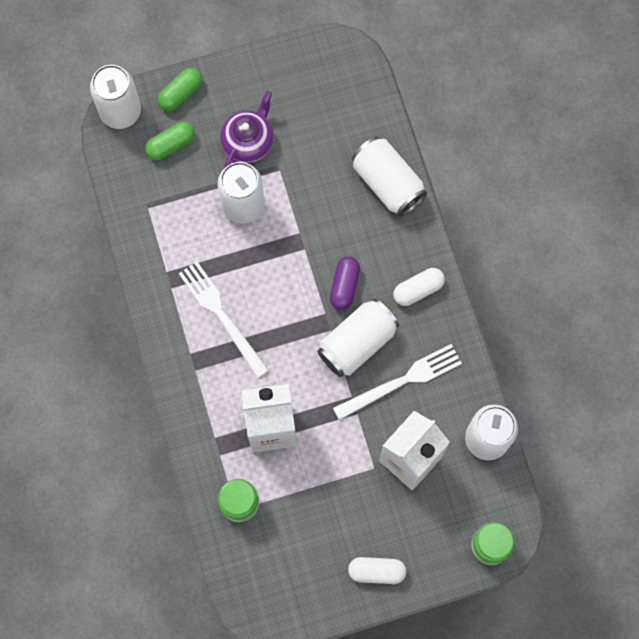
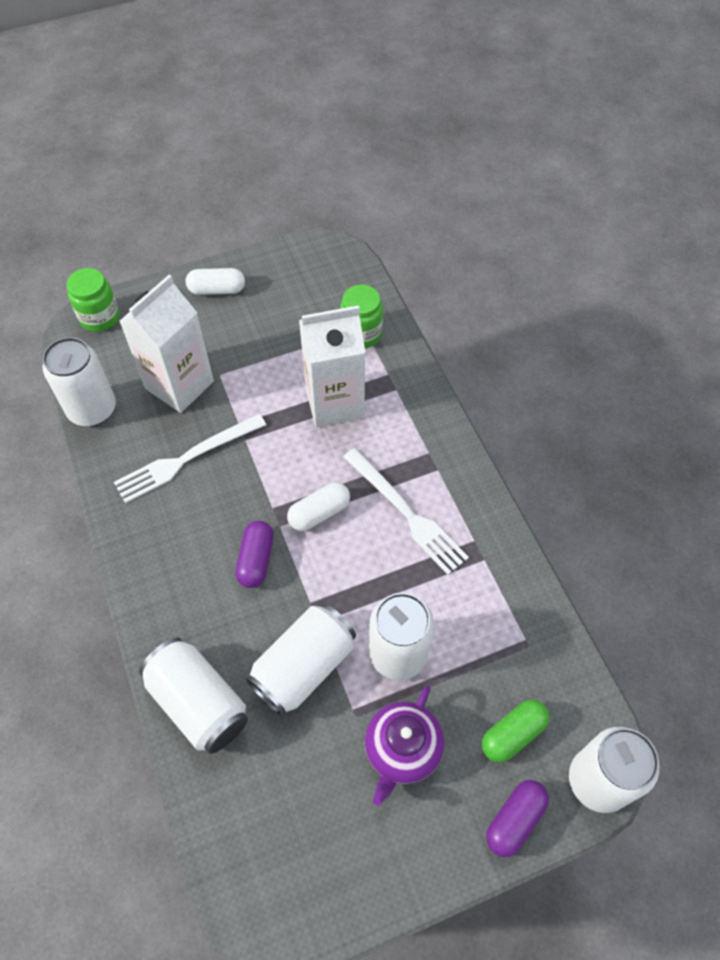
camera: 175 degrees right, 15 degrees down
(181, 93) = (514, 820): green capsule -> purple capsule
(357, 343) = (239, 495): white can -> white can (304, 667)
(418, 290) = (162, 563): white capsule -> white capsule (319, 513)

